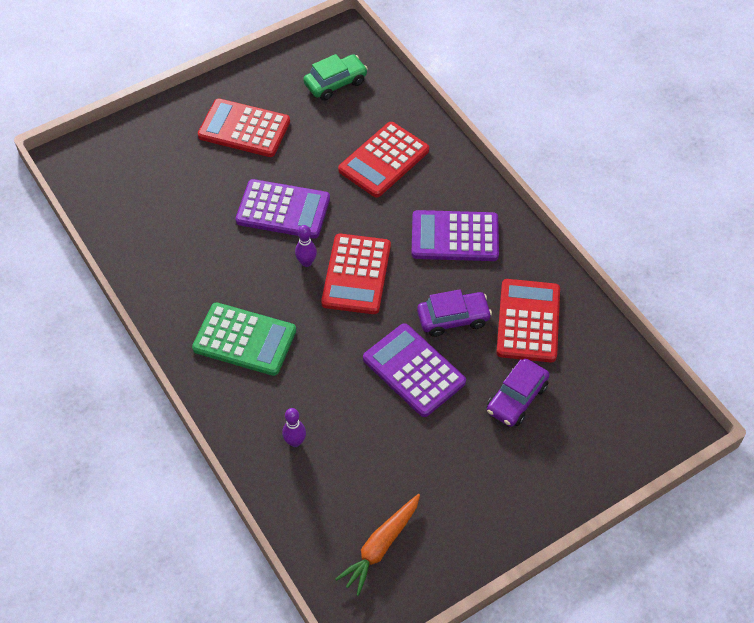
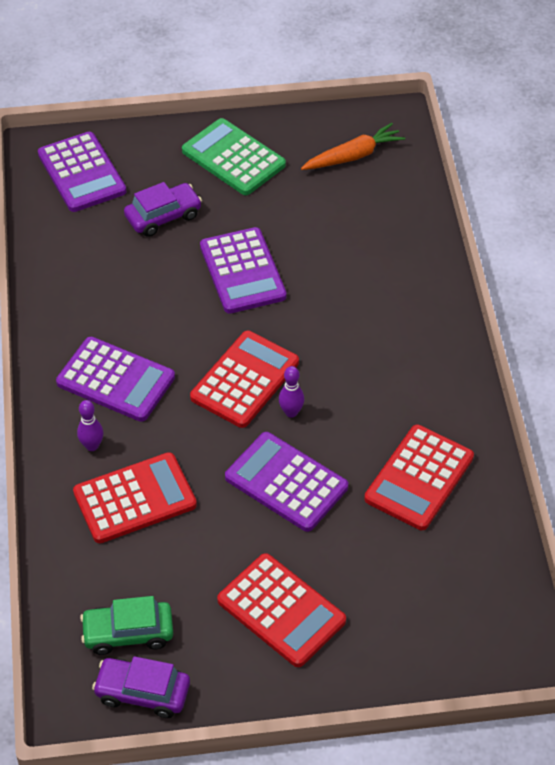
camera: 155 degrees left, 5 degrees down
(244, 340) = (395, 358): green calculator -> green calculator (233, 158)
(295, 442) = (388, 253): purple bowling pin -> purple bowling pin (92, 446)
(453, 318) = (174, 302): purple car -> purple car (142, 693)
(528, 321) = (103, 274): red calculator -> red calculator (419, 478)
(621, 415) = (82, 173): none -> purple calculator

